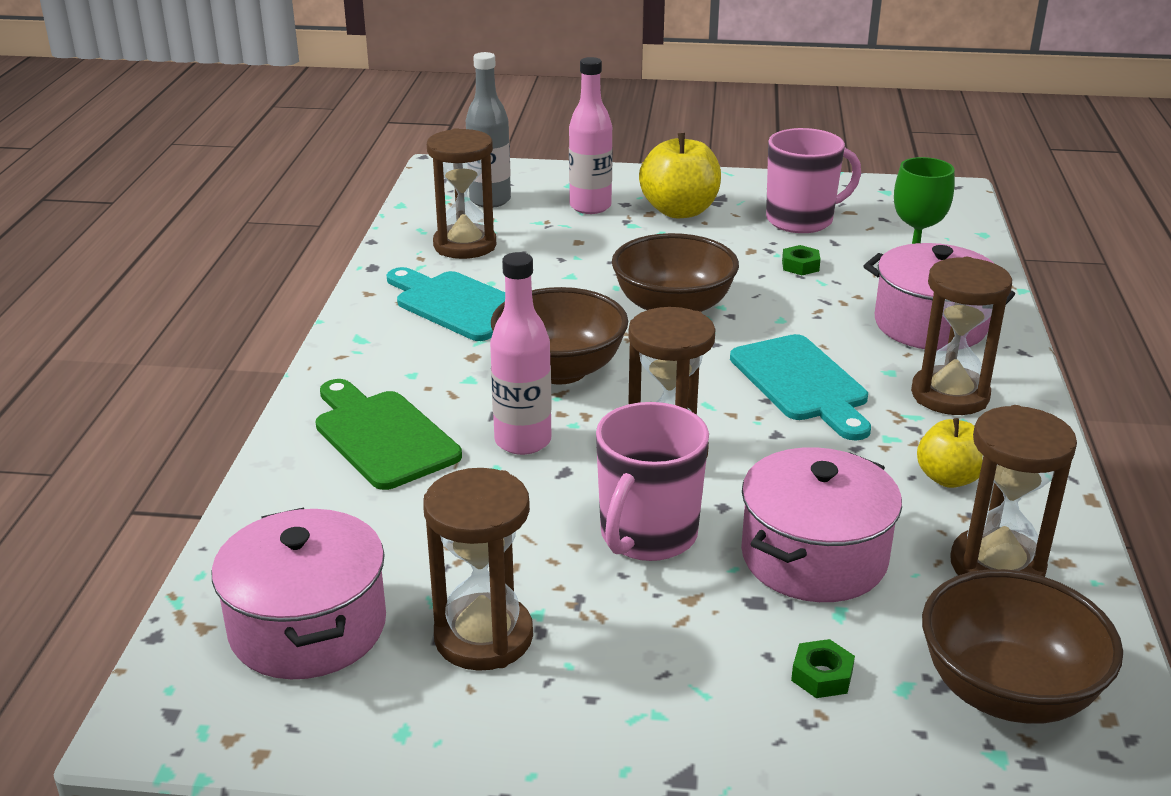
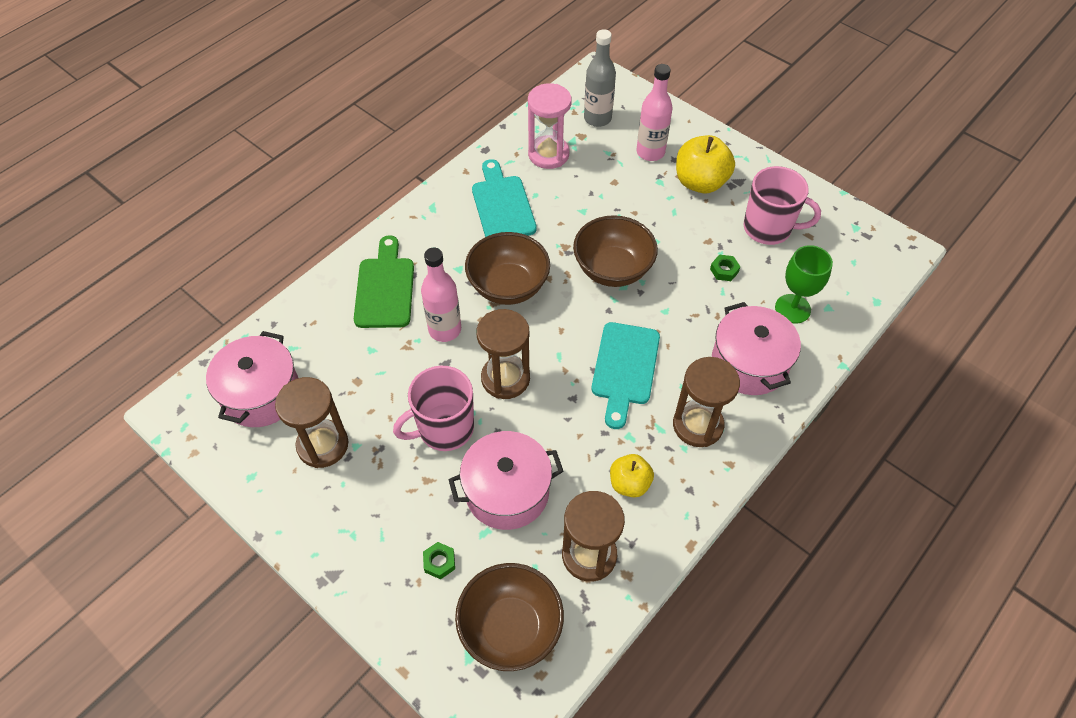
camera: 35 degrees right, 25 degrees up
(465, 245) = (548, 154): brown hourglass -> pink hourglass

